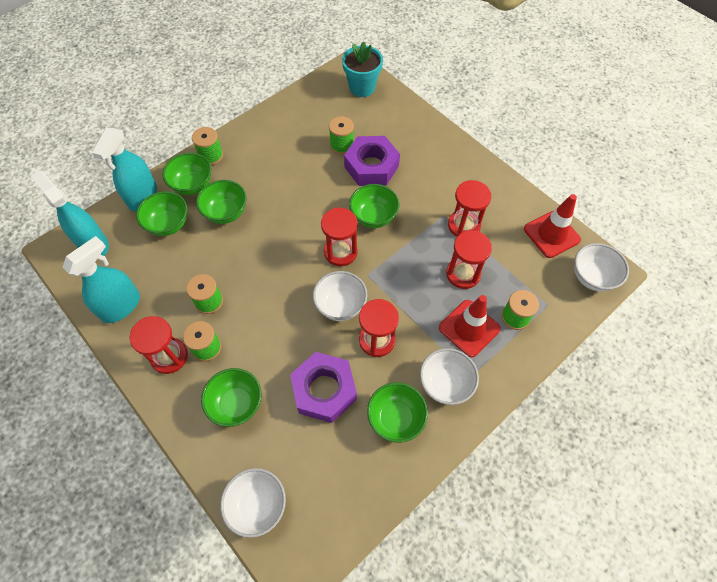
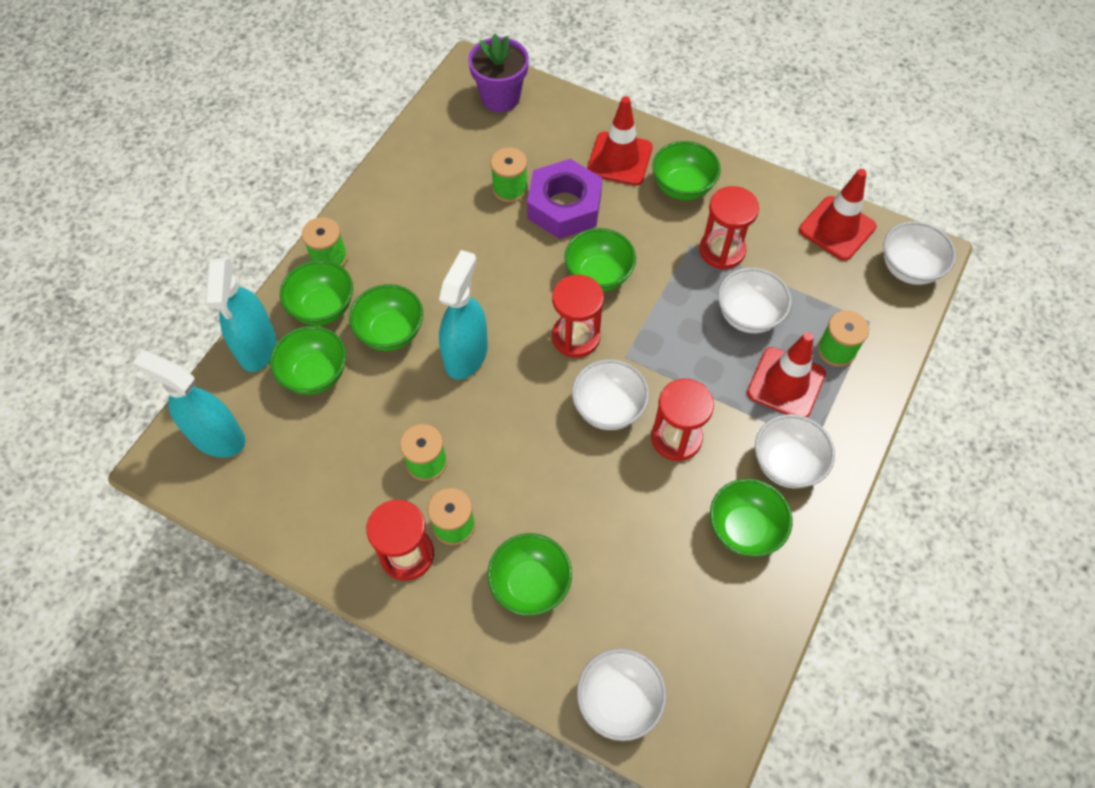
camera: 20 degrees left, 0 degrees up
(121, 306) = (303, 510): turquoise spray bottle -> turquoise spray bottle (466, 354)
(324, 390) = (637, 525): purple nut -> none
(362, 87) = (500, 97): turquoise flower pot -> purple flower pot
(421, 146) = (619, 159): none -> red traffic cone
(455, 176) = (682, 187): none -> green bowl
(463, 274) = (748, 315): red hourglass -> white bowl

